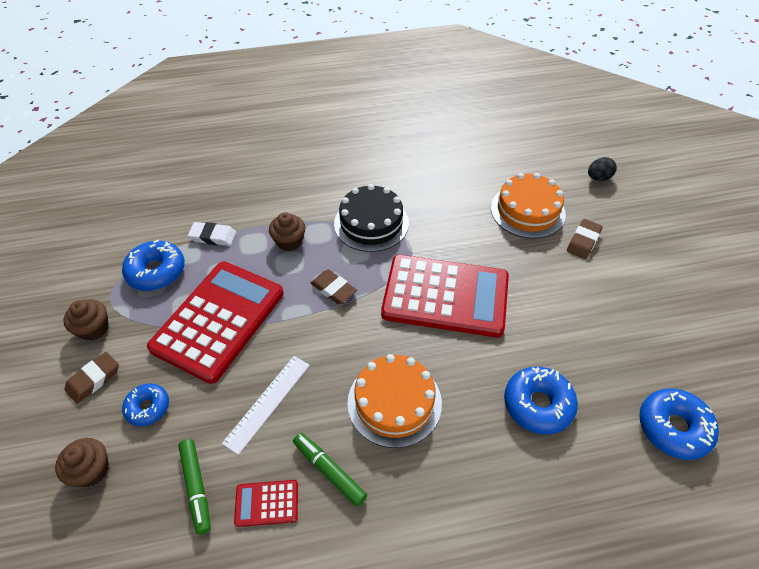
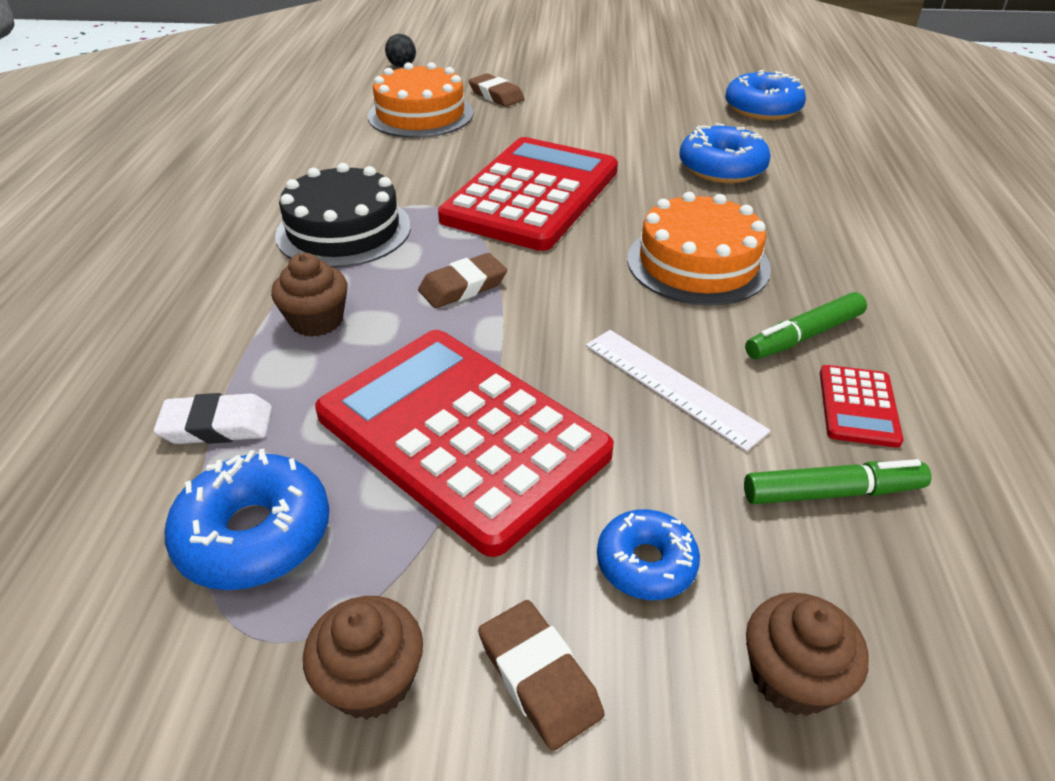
camera: 75 degrees left, 10 degrees down
(213, 236) = (217, 425): white eraser -> white eraser turned 60 degrees clockwise

